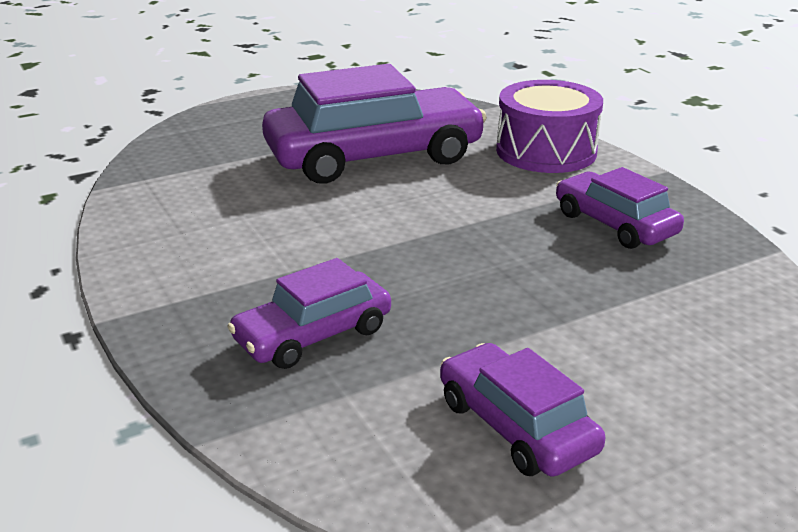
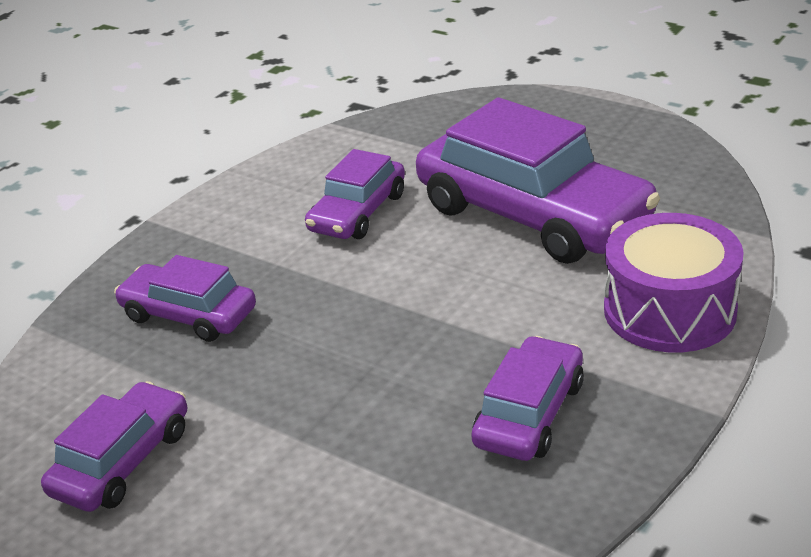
camera: 65 degrees right, 5 degrees up
(265, 215) = (357, 212): none -> purple car

